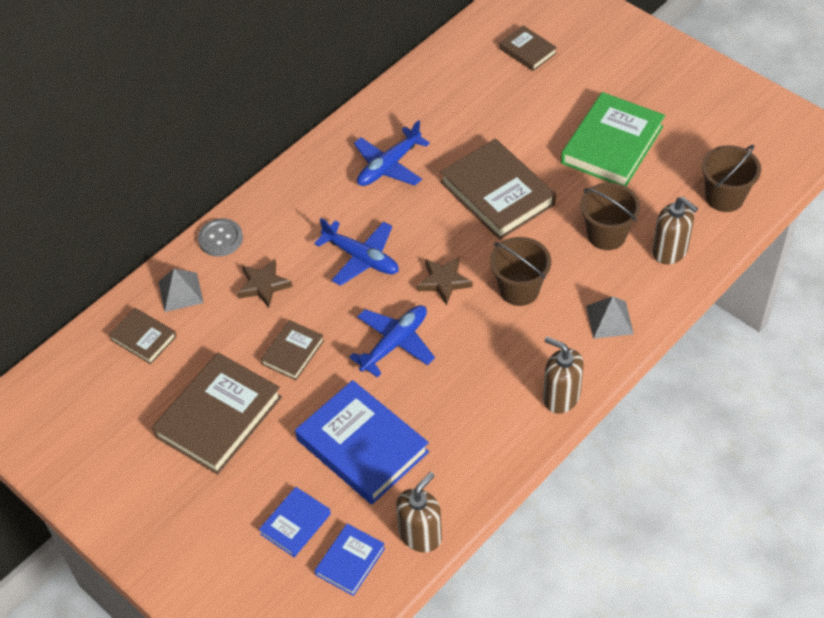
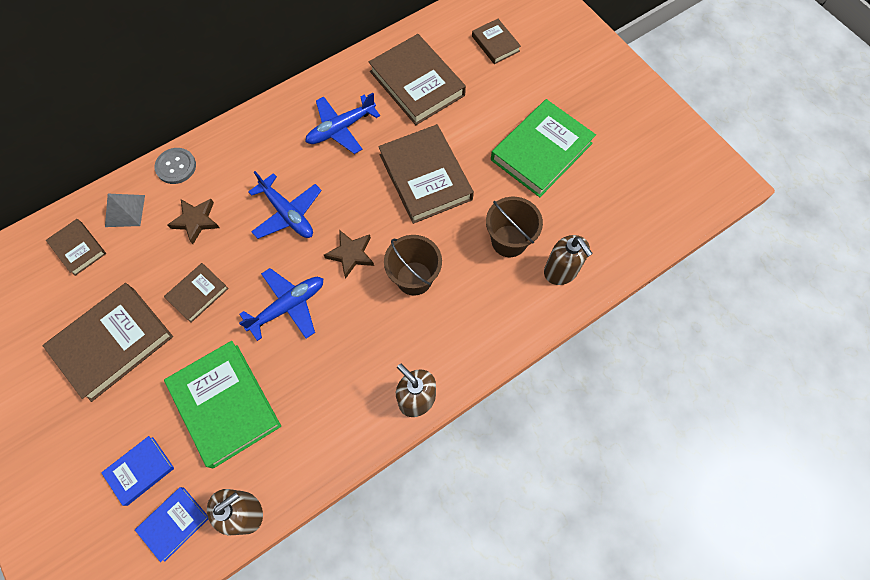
camera: 10 degrees right, 15 degrees up
(362, 446) = (225, 404): blue book -> green book
(456, 106) = (417, 83): none -> brown book
(609, 320) = (485, 329): grey pyramid -> none
(724, 197) = (626, 227): brown bucket -> none

